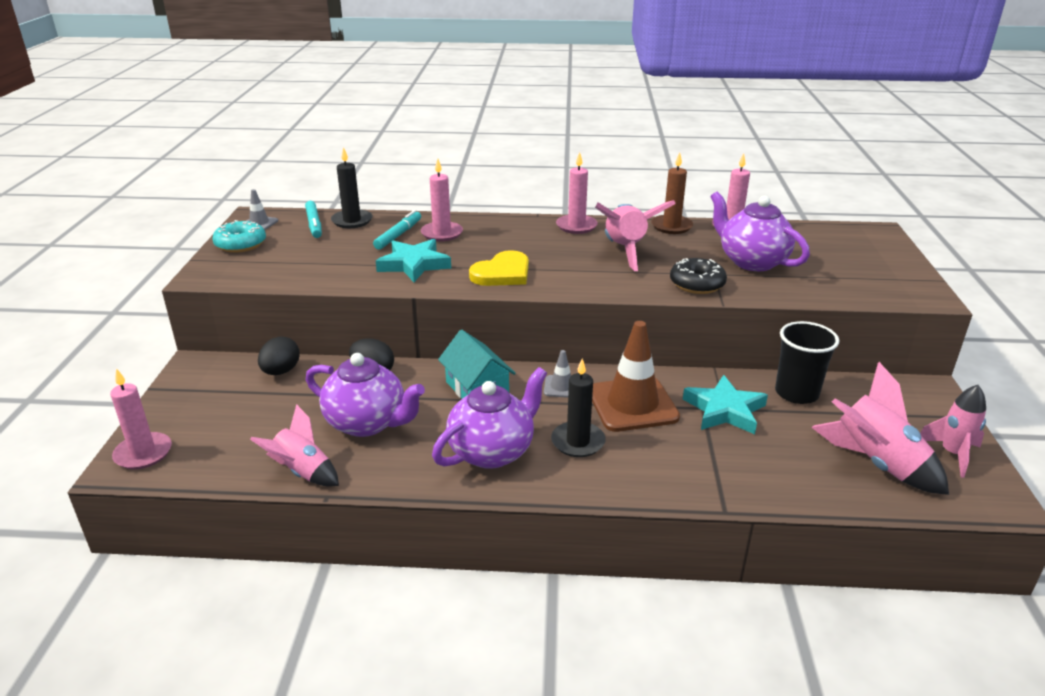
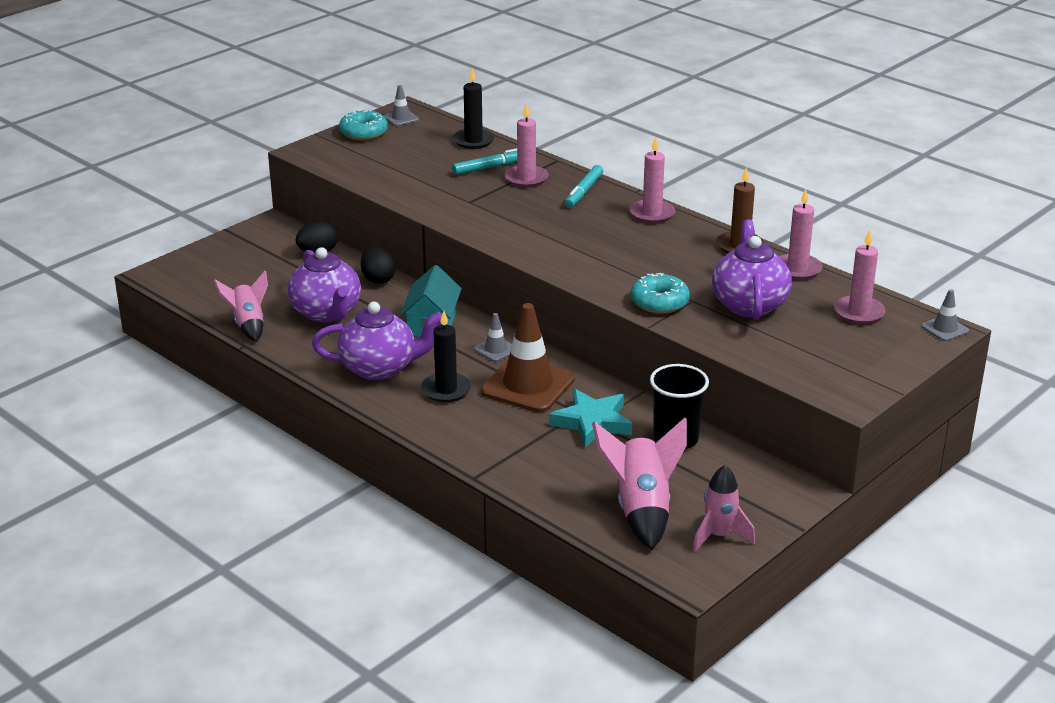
camera: 40 degrees right, 0 degrees up
(143, 453) = (175, 271): pink candle -> pink candle (859, 312)
(314, 224) = (440, 133): turquoise marker -> turquoise marker (583, 192)
(414, 264) = (463, 197): turquoise star -> none
(502, 273) = (518, 231): yellow heart -> none
(625, 251) = (652, 252): pink rocket -> none
(697, 284) = (659, 302): black donut -> turquoise donut
(878, 231) = (944, 329): none -> grey traffic cone

